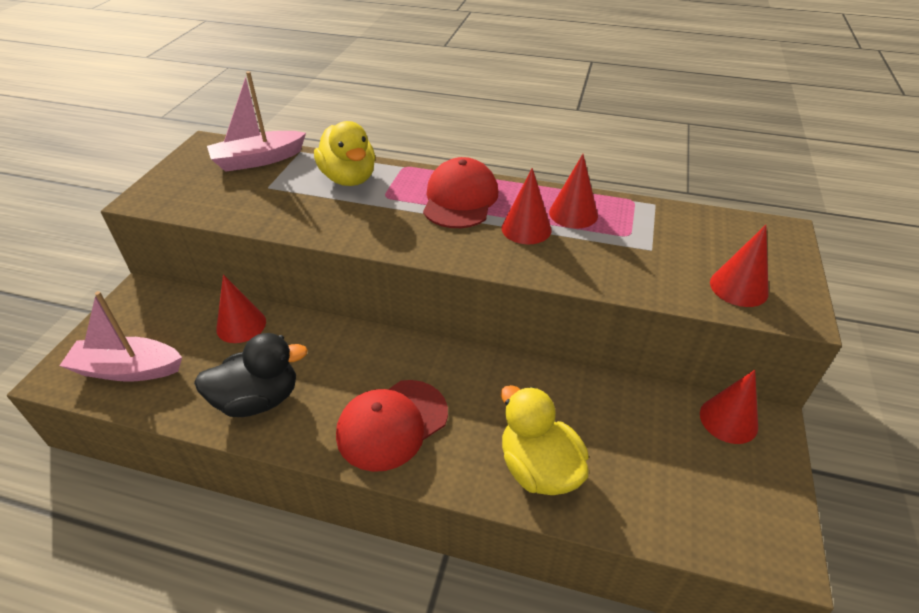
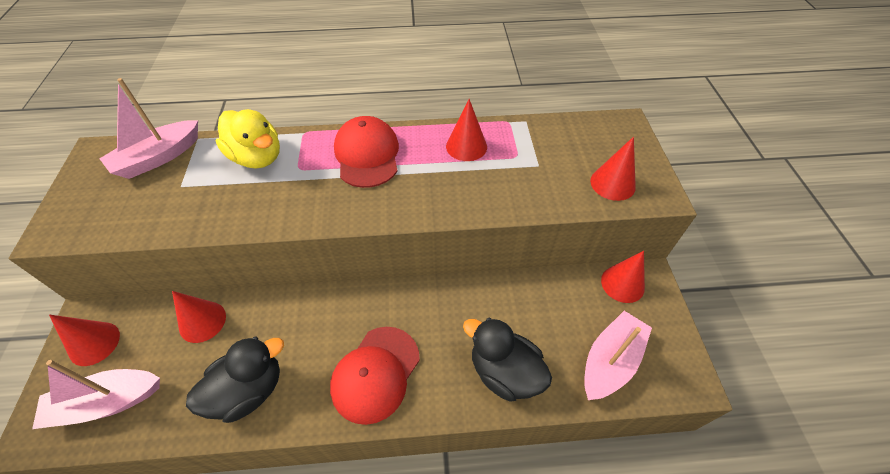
camera: 20 degrees left, 10 degrees up
(526, 229) = (434, 171): red cone -> red cone (94, 343)
(538, 468) = (504, 372): yellow duck -> black duck
(678, 498) = (610, 361): none -> pink boat

